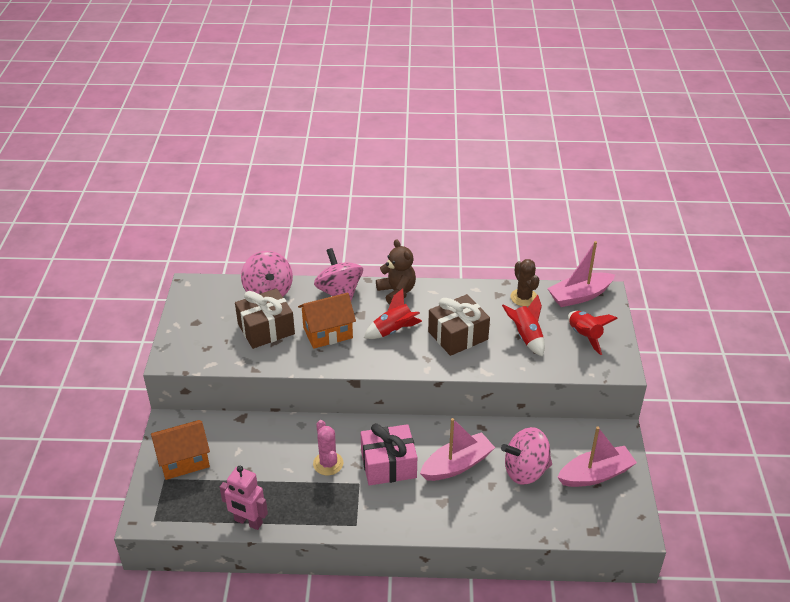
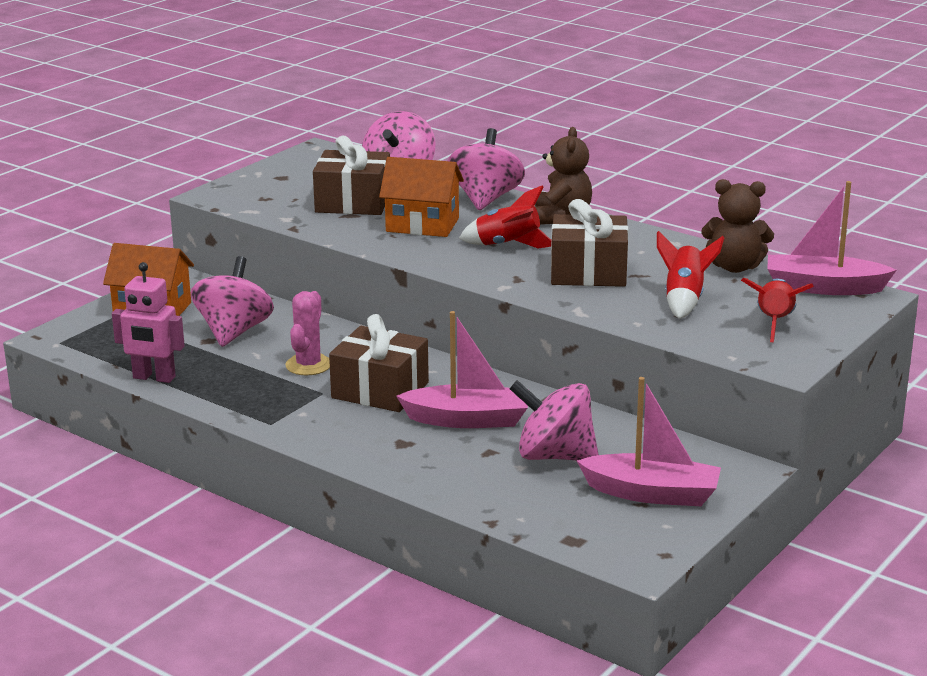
camera: 35 degrees right, 15 degrees down
(248, 522) = (154, 378): pink robot -> pink robot turned 45 degrees counterclockwise
(255, 456) = (234, 332): none -> pink spinning top
(388, 465) = (380, 390): pink gift -> brown gift
(524, 297) = (735, 267): brown cactus -> brown teddy bear

